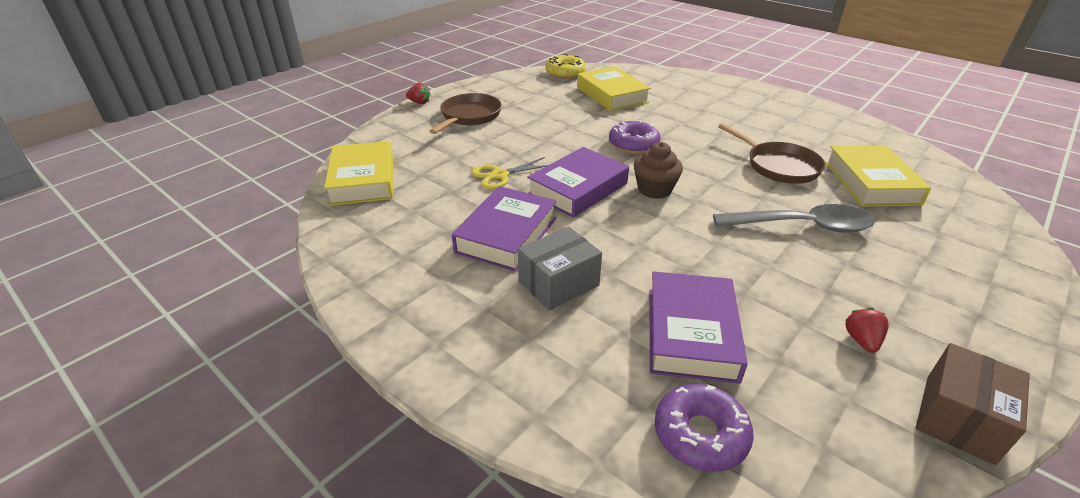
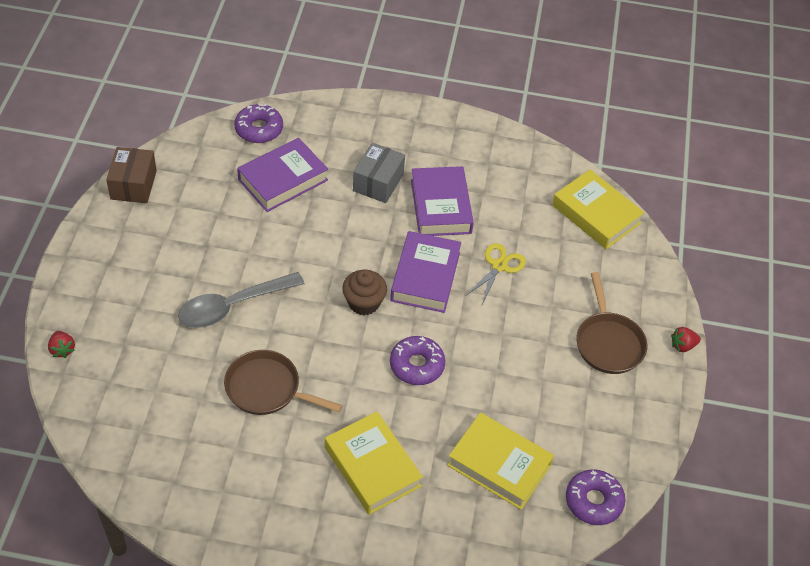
camera: 145 degrees right, 15 degrees up
(565, 73) = (593, 501): yellow donut -> purple donut
(691, 333) = (283, 180): purple book -> purple book turned 75 degrees clockwise
(861, 340) = (183, 214): red strawberry -> red strawberry (62, 349)
(871, 183) = (178, 397): yellow book -> yellow book (372, 467)

